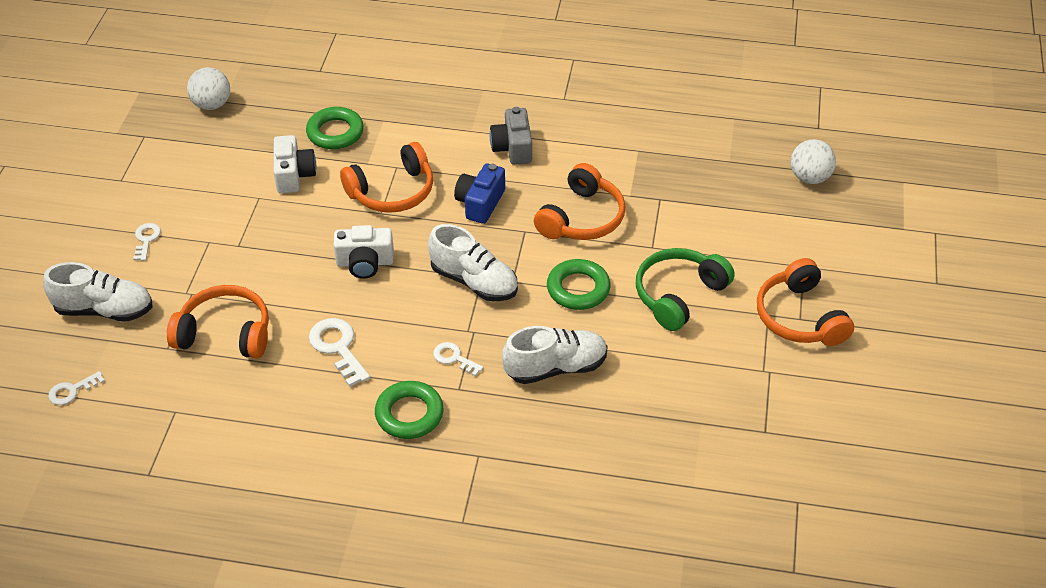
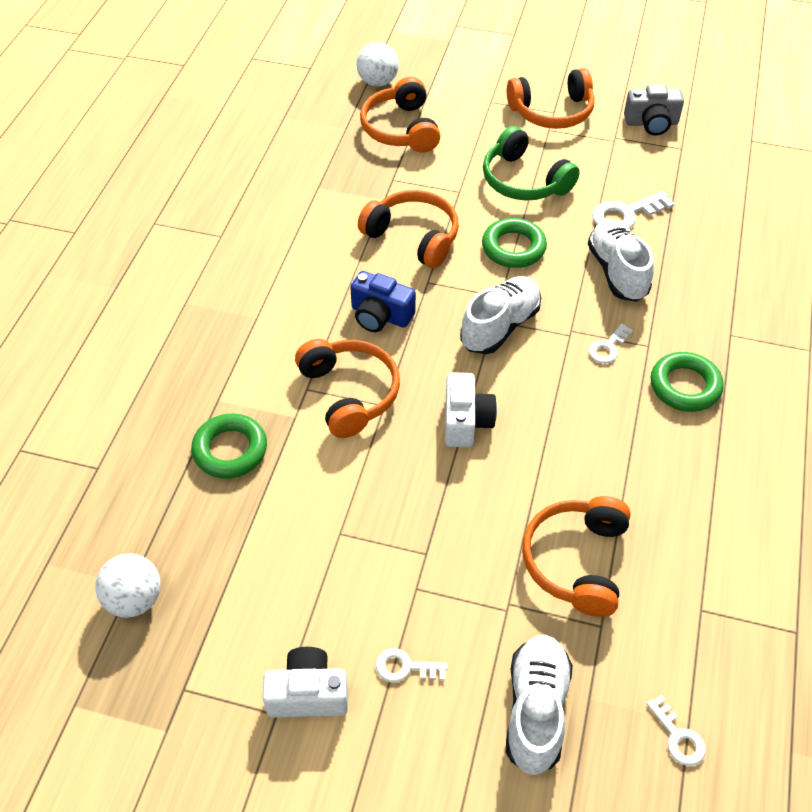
camera: 85 degrees left, 5 degrees up
(294, 175) = (303, 494): white camera -> white camera (308, 694)
(338, 348) = (596, 447): white key -> white key (625, 215)
(513, 148) = (294, 283): grey camera -> grey camera (651, 123)
(738, 200) = (401, 129): none -> orange headphones

